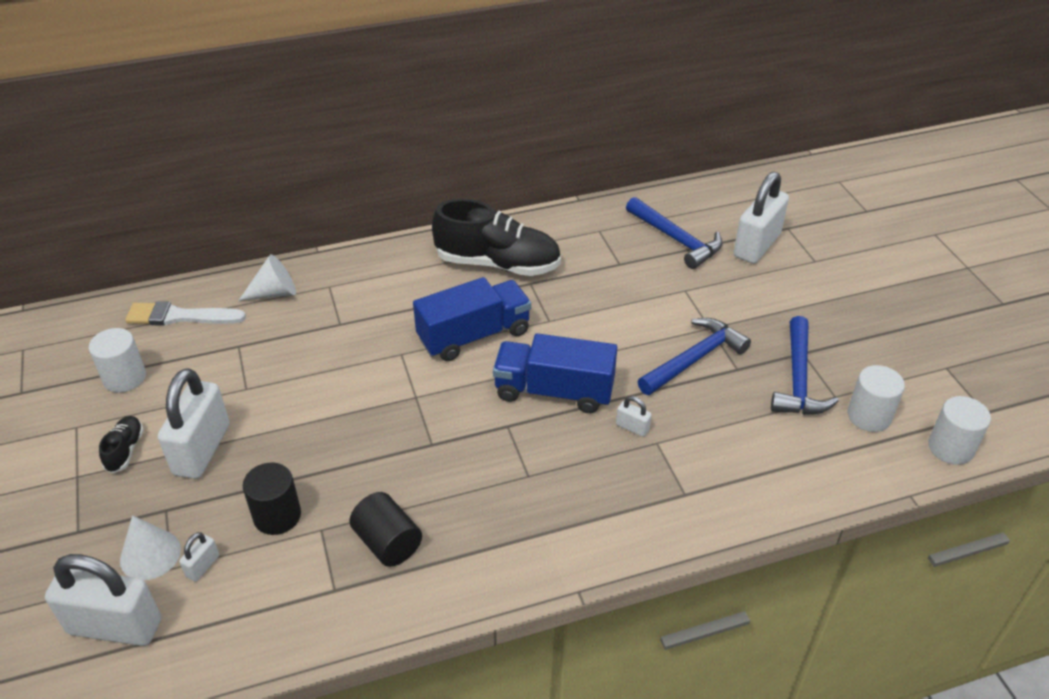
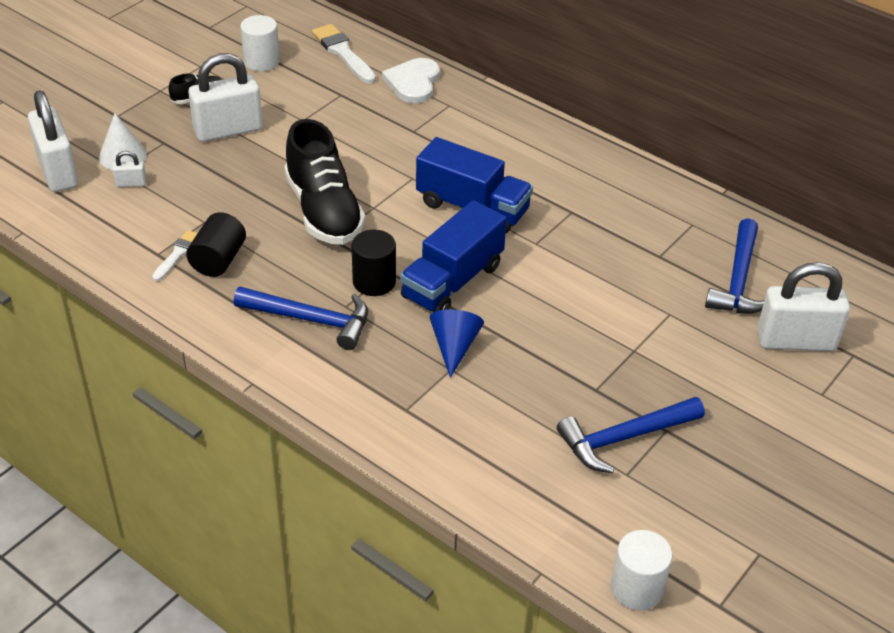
camera: 55 degrees right, 0 degrees up
(275, 293) = (413, 82): white cone -> white heart
(277, 516) = (199, 195): black cylinder -> black cylinder (374, 282)
(350, 572) = (177, 254): none -> white brush
(498, 264) = (575, 182): black shoe -> black shoe (324, 210)
(554, 391) = (452, 281): blue truck -> blue truck turned 120 degrees counterclockwise
(632, 427) = (454, 346): white padlock -> blue cone
(694, 359) = (579, 355): blue hammer -> blue hammer (311, 320)
(869, 416) = (622, 509): white cylinder -> none

